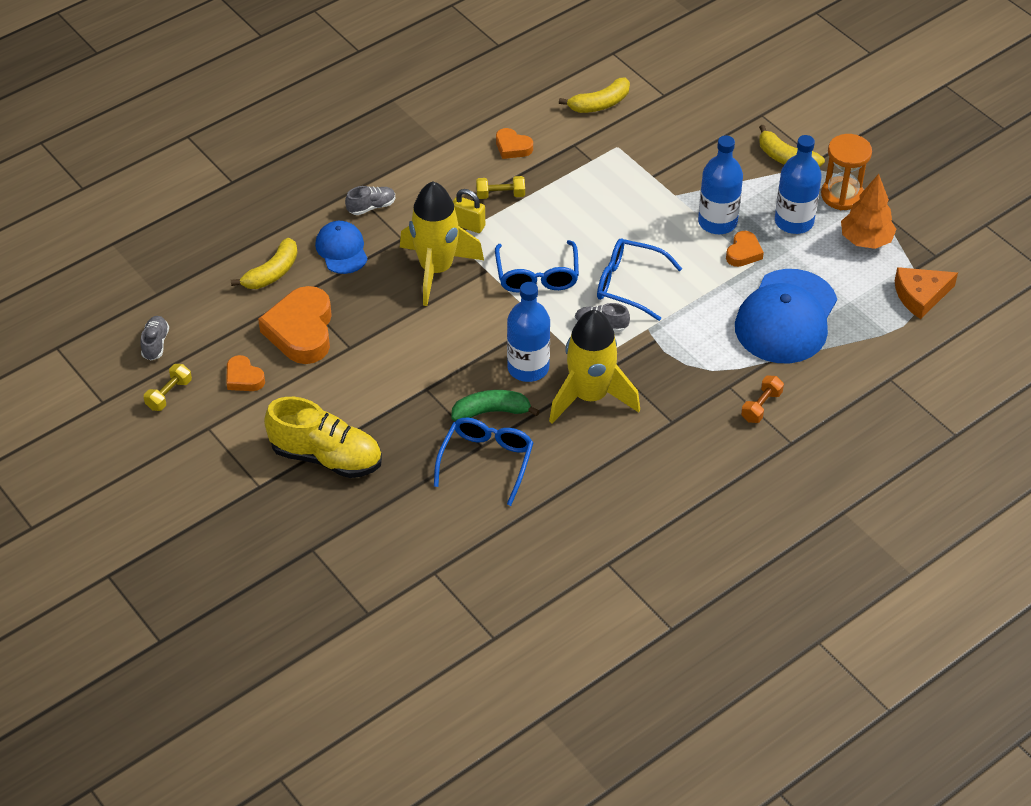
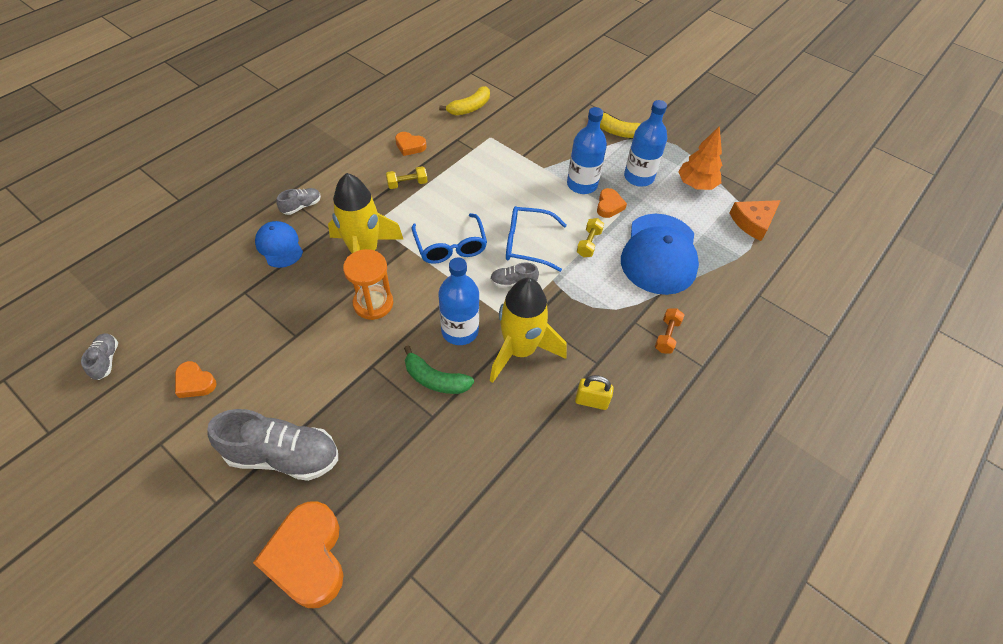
camera: 15 degrees left, 5 degrees up
(169, 394) = (119, 412): yellow dumbbell -> yellow dumbbell (589, 243)
(272, 273) = (218, 275): yellow banana -> none
(301, 331) = (248, 326): orange heart -> orange heart (307, 557)
(326, 457) = (283, 456): yellow shoe -> grey shoe
(468, 225) = (385, 211): yellow padlock -> yellow padlock (591, 401)
(486, 461) = (440, 433): blue glasses -> none
(491, 411) = (435, 379): green banana -> green banana turned 135 degrees counterclockwise
(842, 195) = (666, 153): orange hourglass -> orange hourglass (373, 303)

